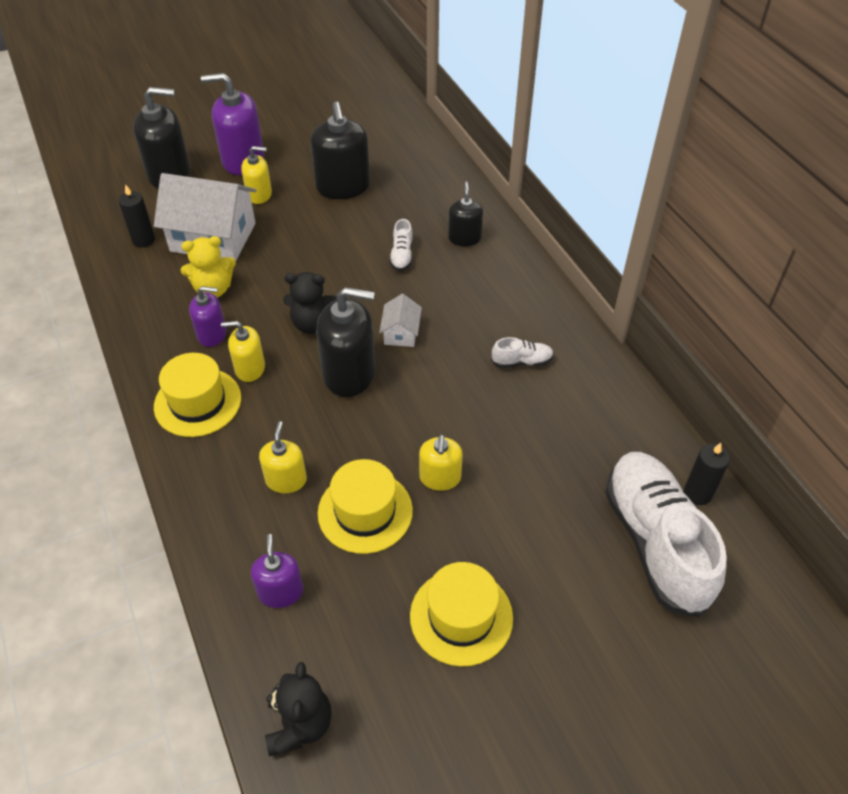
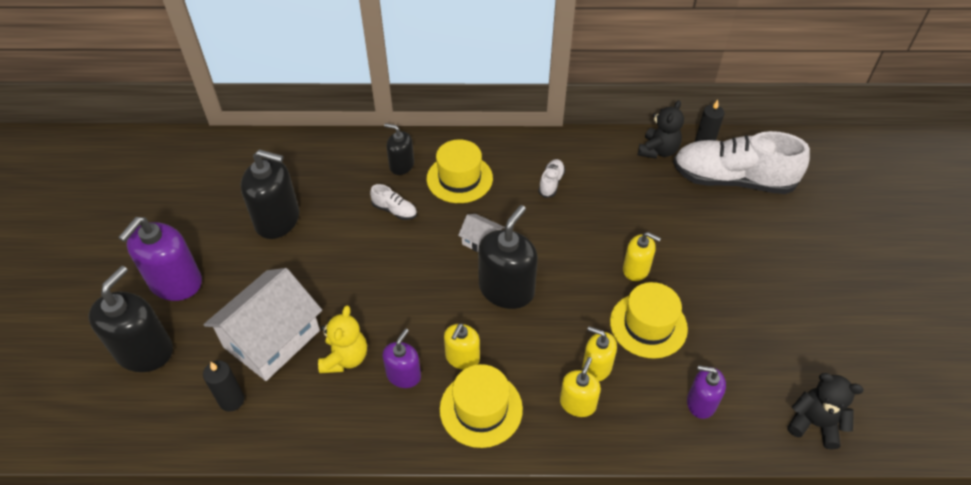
camera: 65 degrees left, 0 degrees up
(259, 194) = (238, 284): yellow soap dispenser -> yellow soap dispenser (577, 403)
(312, 323) = (436, 296): black teddy bear -> black teddy bear (658, 151)
(461, 616) = (756, 300): yellow hat -> yellow hat (459, 178)

